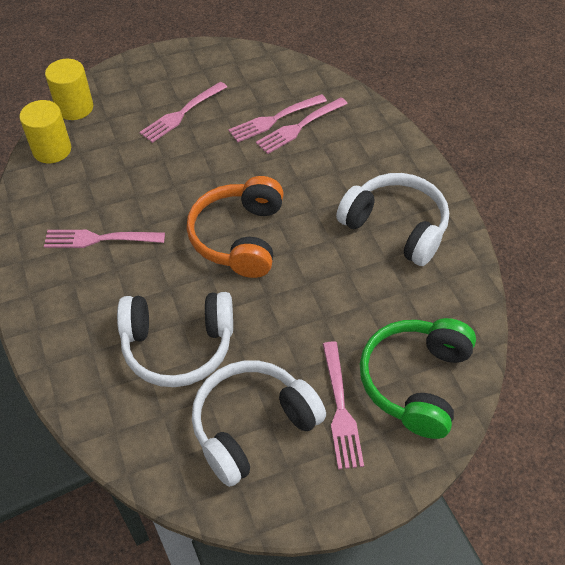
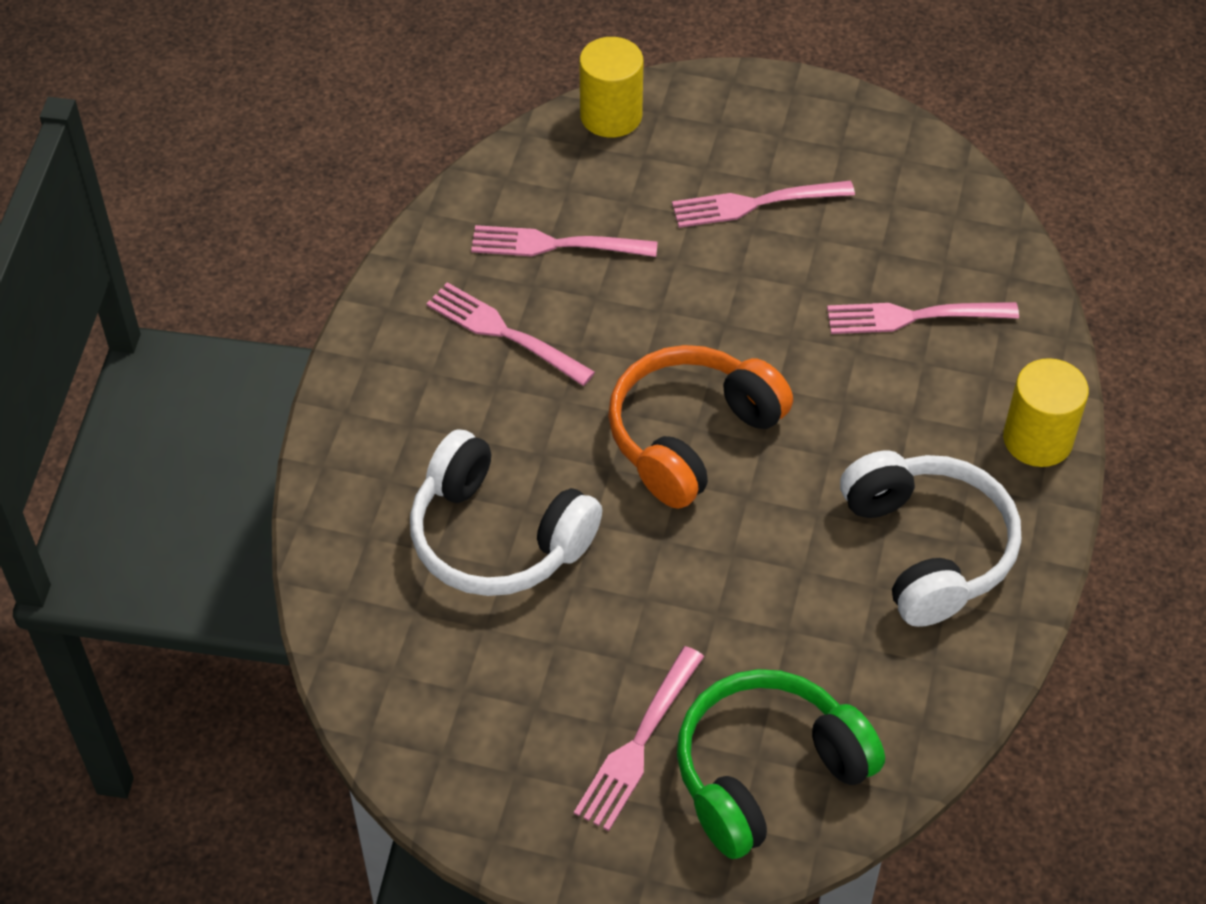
camera: 35 degrees right, 0 degrees up
(52, 150) = (534, 166): yellow cylinder -> yellow cylinder (1037, 439)
(252, 426) = (511, 694): white headphones -> none
(275, 119) = (887, 284): pink fork -> pink fork (557, 244)

